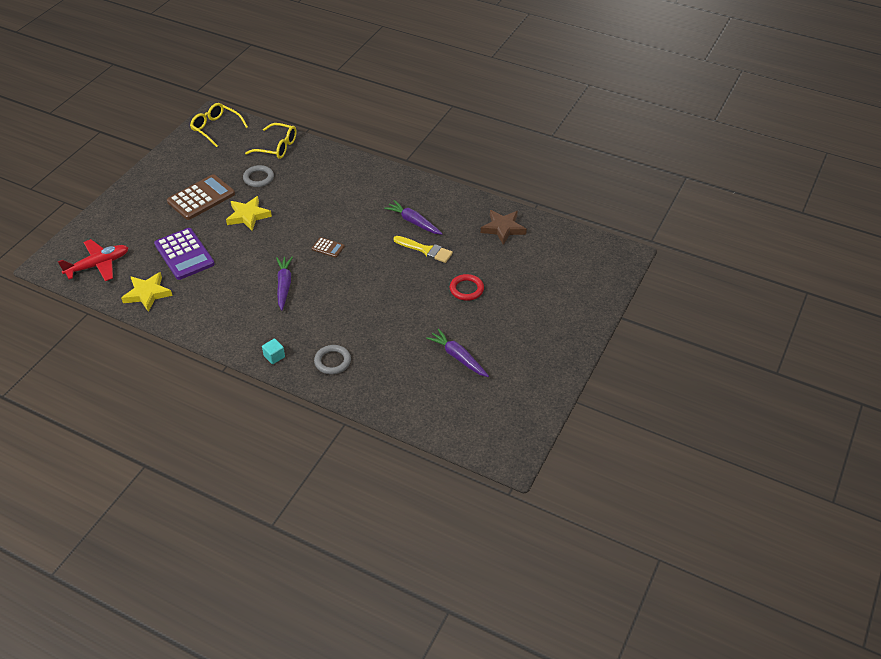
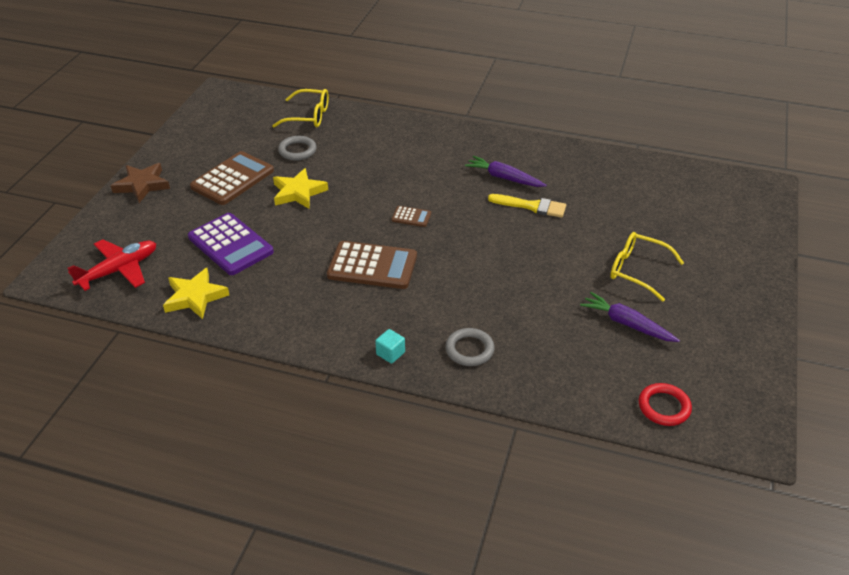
camera: 10 degrees left, 5 degrees down
(216, 128) = (227, 104): yellow glasses -> yellow glasses (637, 270)
(284, 285) = (372, 266): purple carrot -> brown calculator
(466, 289) = (600, 244): red ring -> red ring (664, 407)
(503, 228) = (612, 173): brown star -> brown star (142, 185)

